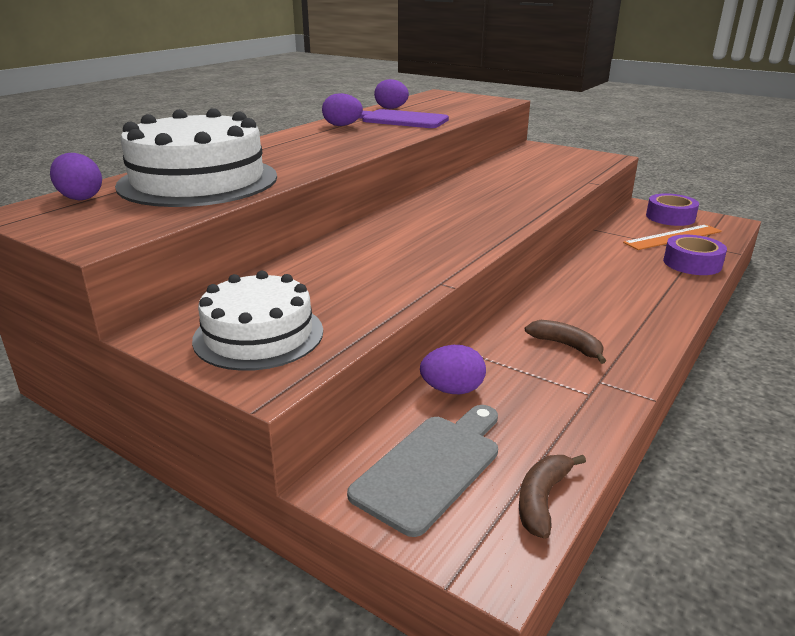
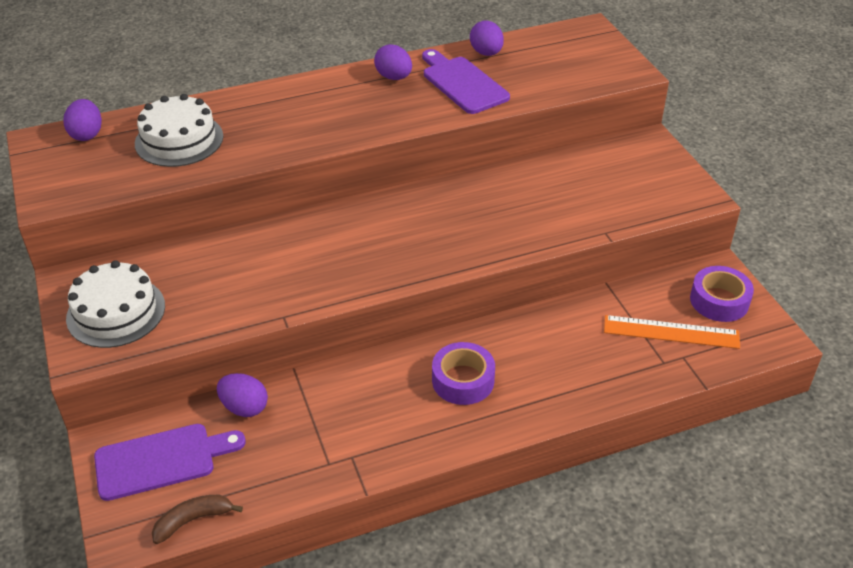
camera: 35 degrees right, 15 degrees up
(198, 181) = (179, 140): white cake -> white cake, size x0.64
(431, 467) = (162, 460): grey cutting board -> purple cutting board
(566, 346) = (374, 411): brown banana -> none
(692, 263) = (630, 376): purple tape -> purple tape (463, 380)

